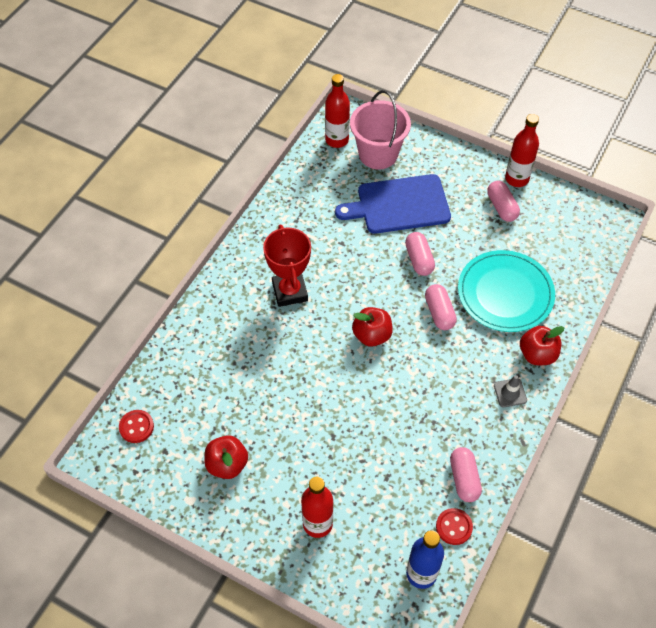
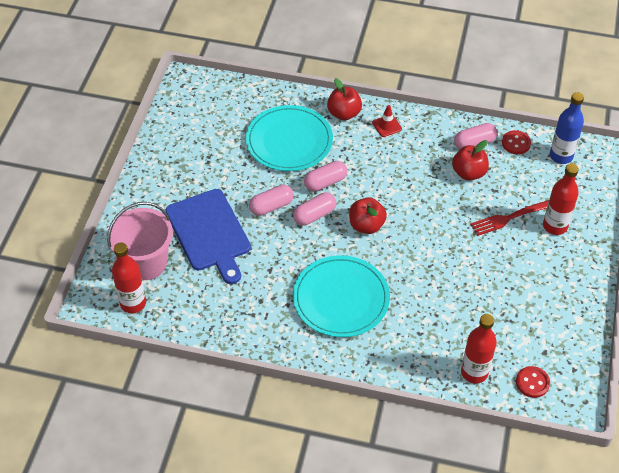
camera: 105 degrees left, 5 degrees down
(227, 464) = (535, 301): red apple -> red apple (468, 173)
(290, 291) = (341, 298): red trophy -> turquoise plate
(343, 478) = (509, 218): none -> red fork
(501, 207) = (192, 156): pink capsule -> pink capsule (314, 215)
(510, 393) = (387, 126): grey traffic cone -> red traffic cone
(516, 179) = (153, 149): red bottle -> red bottle (474, 372)

